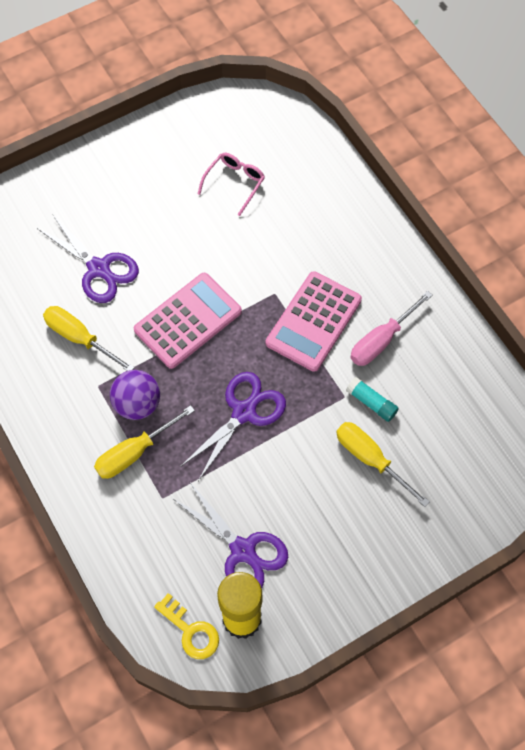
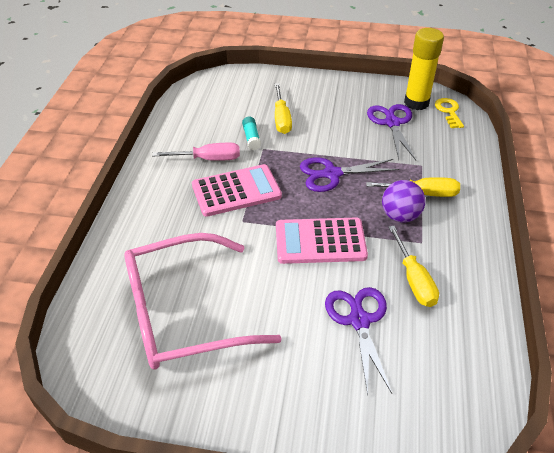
camera: 140 degrees left, 20 degrees down
(234, 183) = (183, 313): pink glasses -> pink glasses, size x2.43

